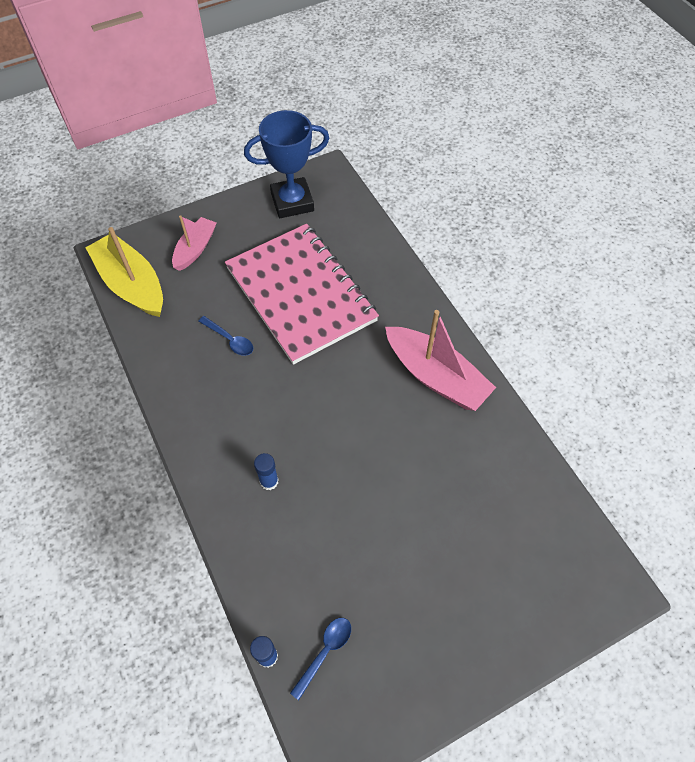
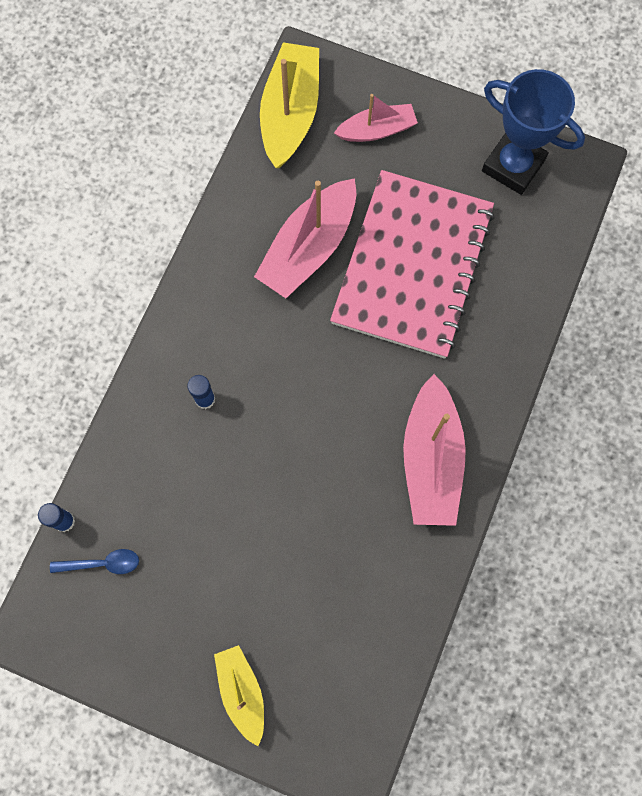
camera: 50 degrees right, 15 degrees up
(230, 340) = (309, 248): blue spoon -> pink boat
(504, 621) = (242, 692): none -> yellow boat

